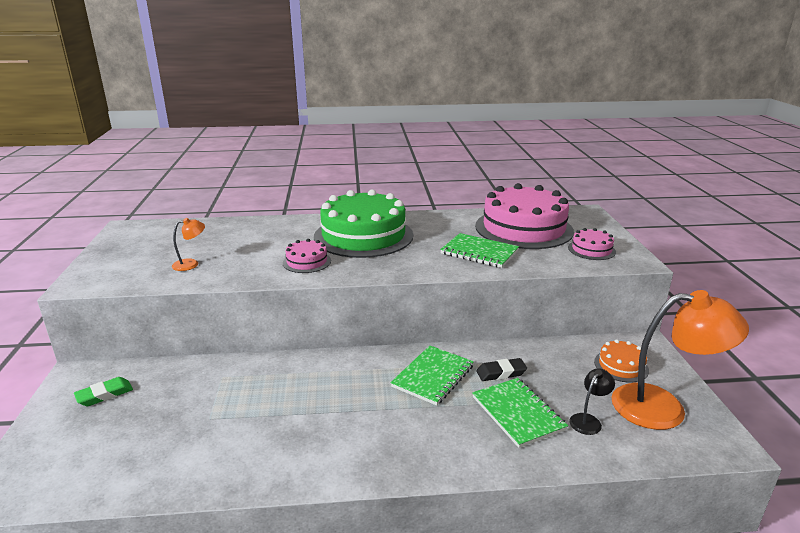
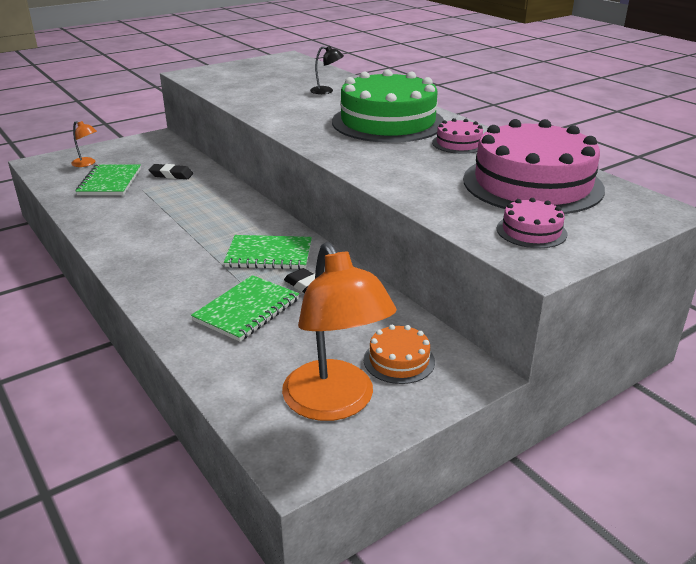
camera: 60 degrees right, 5 degrees up
(104, 395) = (143, 152): green eraser -> none
(191, 264) = (252, 88): orange lamp -> orange lamp (87, 164)
(199, 389) = (171, 175): none -> black eraser
(307, 262) = (304, 117): pink cake -> pink cake (459, 143)
(479, 252) = (425, 174): green notebook -> green notebook (110, 182)
(588, 420) = (267, 353): black lamp -> black lamp (326, 91)

